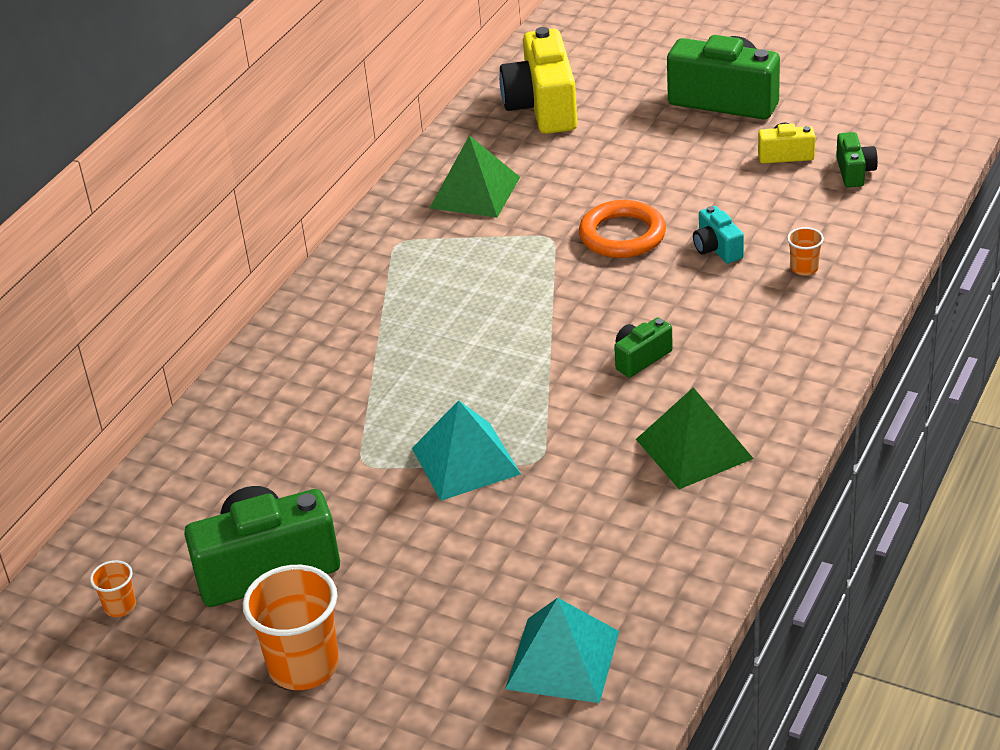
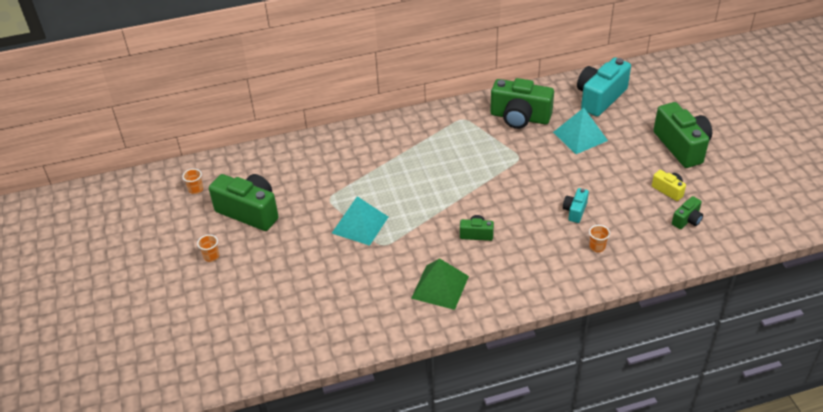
camera: 45 degrees right, 5 degrees up
(304, 666) = (211, 256): orange cup -> orange cup, size x0.47
(475, 192) = (520, 117): green pyramid -> green camera
(543, 107) = (600, 98): yellow camera -> turquoise camera
(563, 660) = (281, 326): turquoise pyramid -> turquoise pyramid (580, 136)
(622, 235) = (547, 177): orange ring -> none

